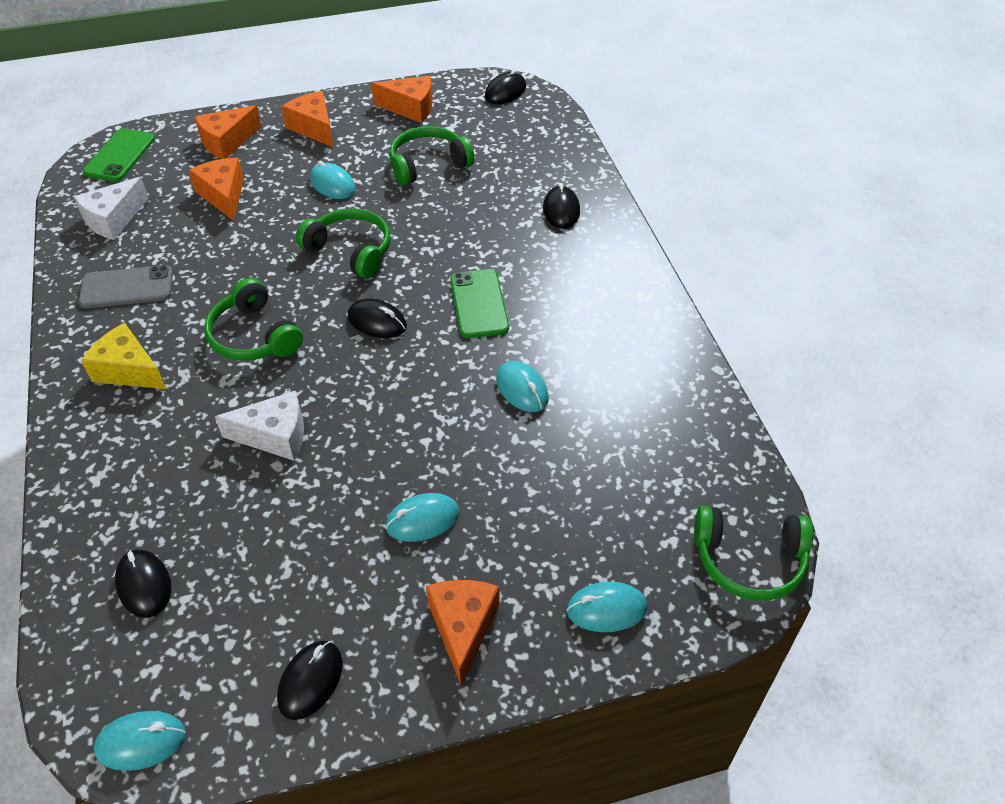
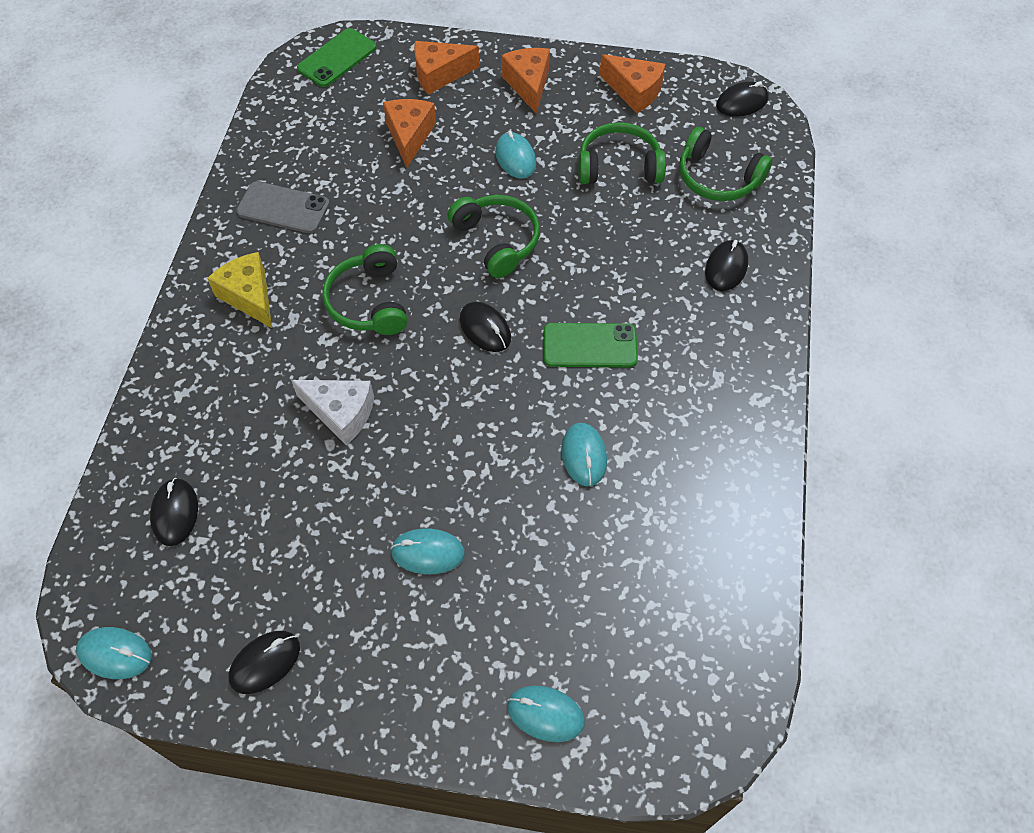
camera: 25 degrees right, 10 degrees up
(113, 219) = (302, 129): white cheese -> none
(463, 627) = (411, 673): orange cheese -> none
(479, 304) = (590, 346): green phone -> green phone turned 75 degrees clockwise
(749, 560) = (705, 728): green headphones -> green headphones (717, 178)

